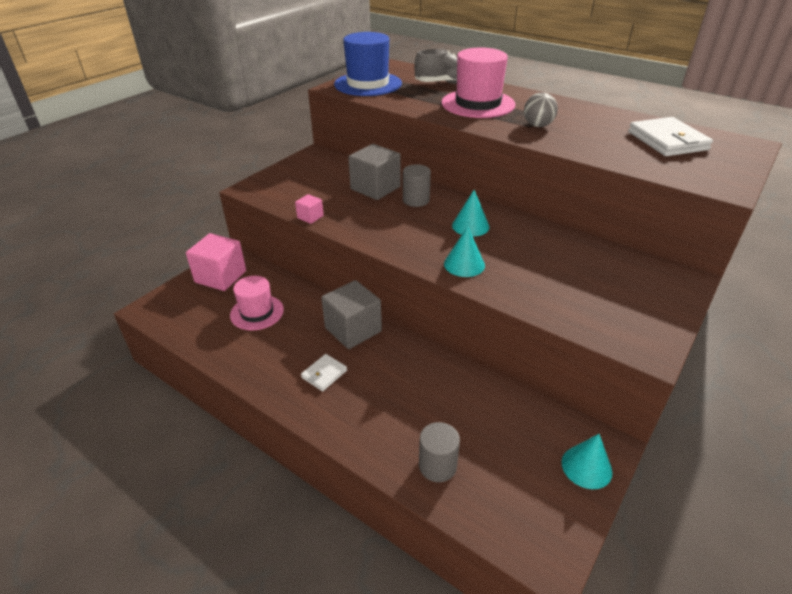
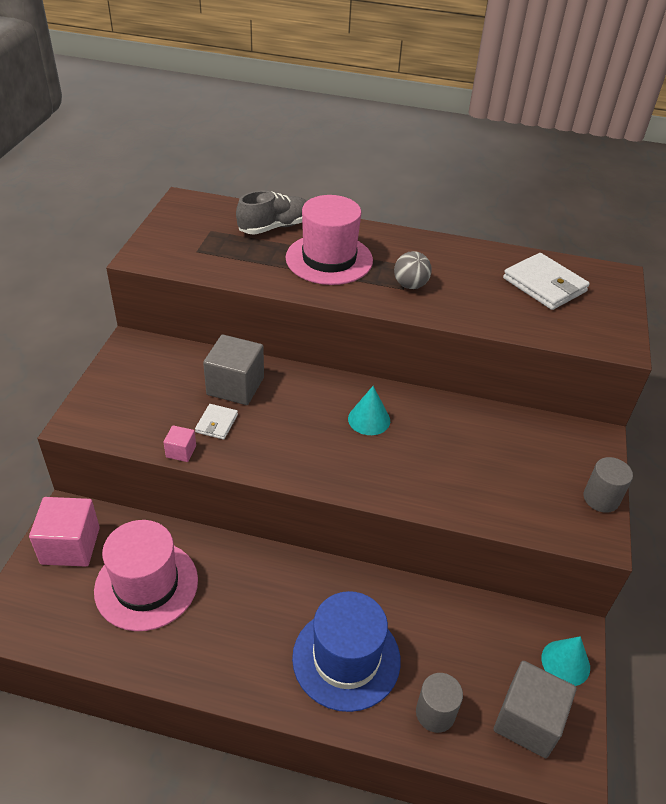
camera: 25 degrees left, 5 degrees up
(257, 312) = (146, 585): pink hat -> pink hat, size x1.55
(324, 374) = (269, 644): white wallet -> white wallet (216, 423)
(353, 329) = (272, 574): grey cube -> grey cube (528, 721)
(368, 84) = (179, 244): blue hat -> blue hat (346, 658)
(416, 200) = (291, 394): grey cylinder -> grey cylinder (601, 498)
(464, 264) = (387, 477): turquoise cone -> none

